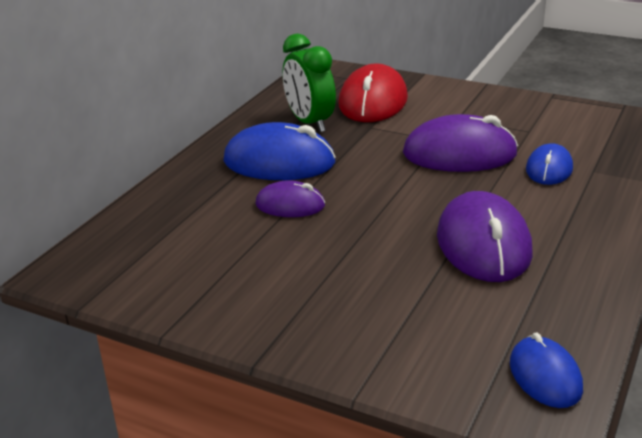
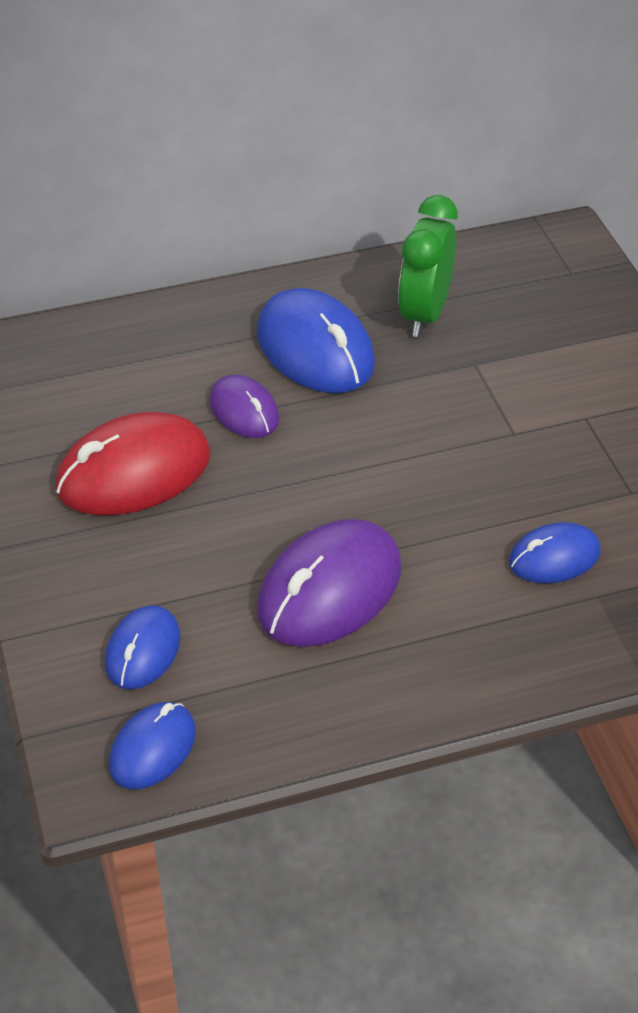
camera: 45 degrees right, 15 degrees up
(373, 102) = (537, 328): red mouse -> red mouse (133, 472)
(447, 338) = (143, 651): none -> blue mouse
(459, 154) = (499, 468): purple mouse -> none

